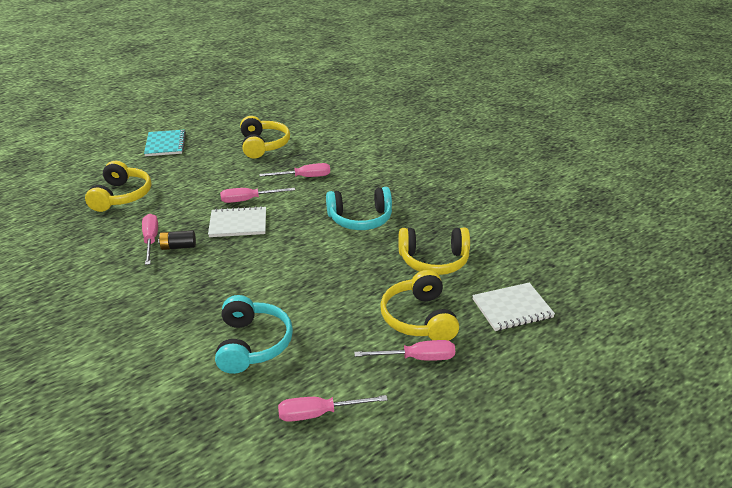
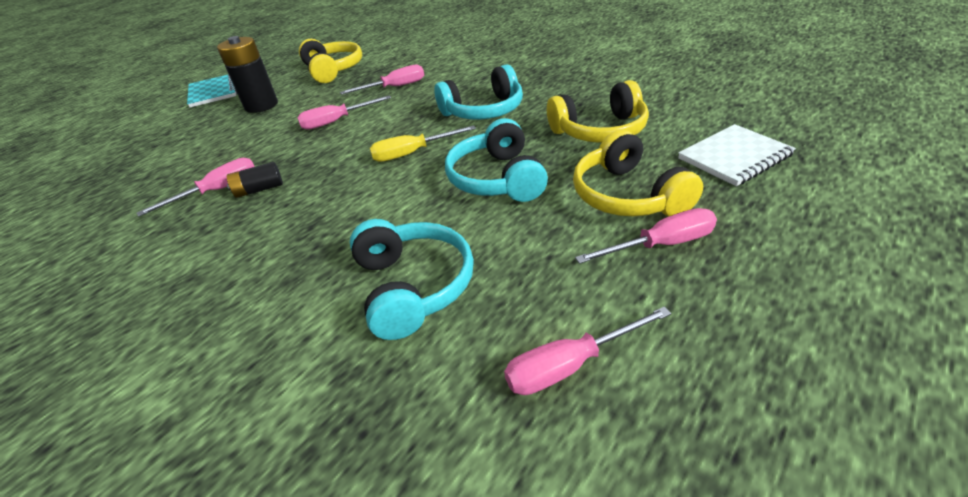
camera: 10 degrees left, 5 degrees up
(122, 196) = (167, 152): yellow headphones -> none
(151, 240) = (218, 191): pink screwdriver -> pink screwdriver turned 75 degrees clockwise
(198, 168) = (261, 105): none -> black battery
(238, 224) = (332, 147): white notebook -> none
(292, 244) = (412, 153): none -> yellow screwdriver
(340, 281) = (497, 179): none -> turquoise headphones

